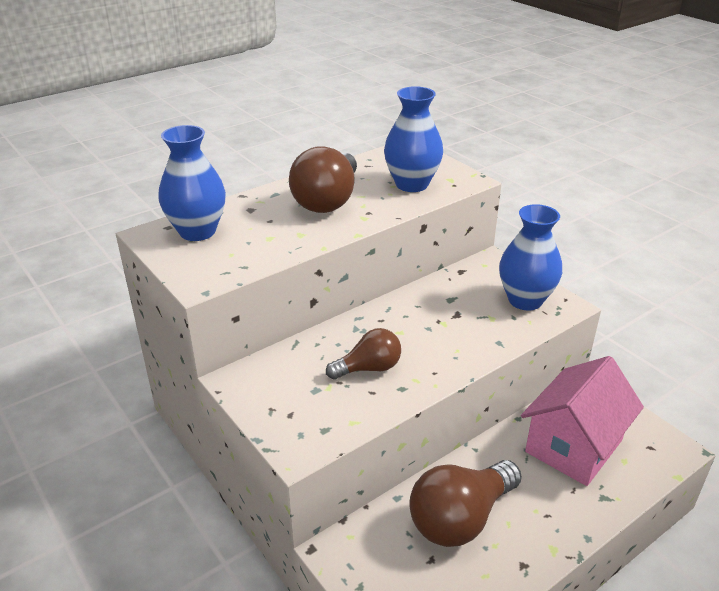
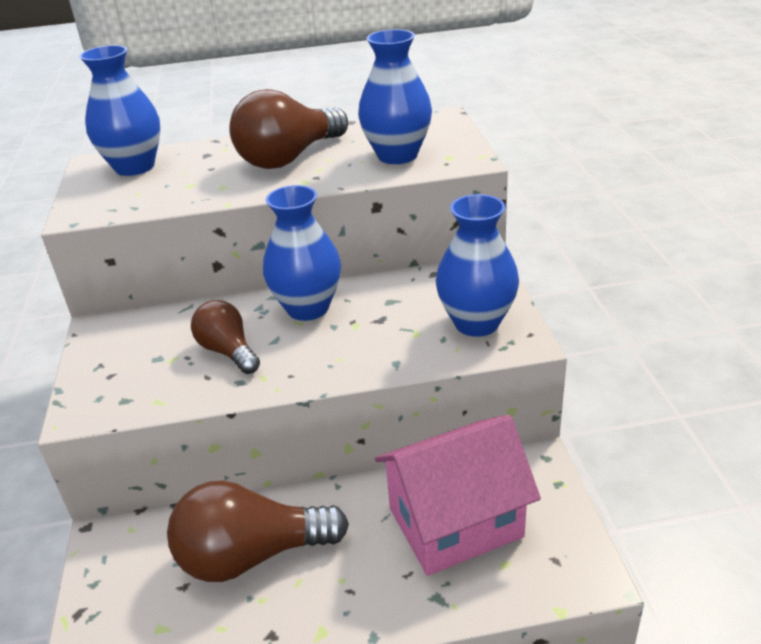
camera: 30 degrees right, 0 degrees up
(368, 368) = (228, 351): brown light bulb -> brown light bulb turned 135 degrees counterclockwise
(395, 319) = (308, 308): none -> blue vase

